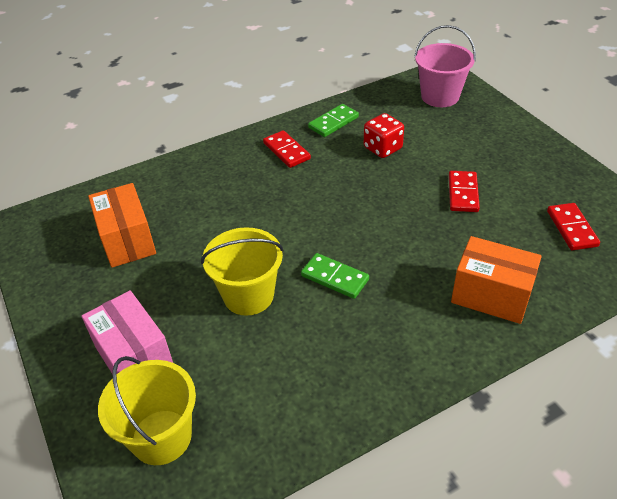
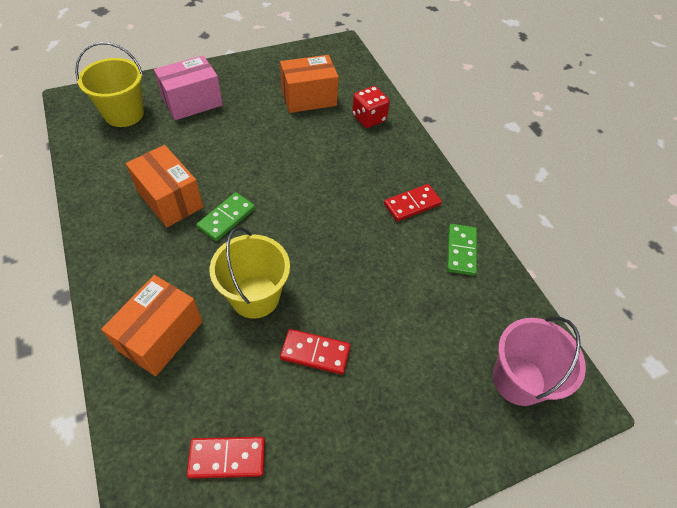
camera: 90 degrees right, 10 degrees up
(248, 295) = (227, 162): yellow bucket -> yellow bucket (255, 296)
(319, 334) = (170, 199): none -> orange box
(333, 122) = (461, 251): green domino -> green domino turned 45 degrees clockwise
(382, 148) = (408, 289): red dice -> red dice (369, 118)

